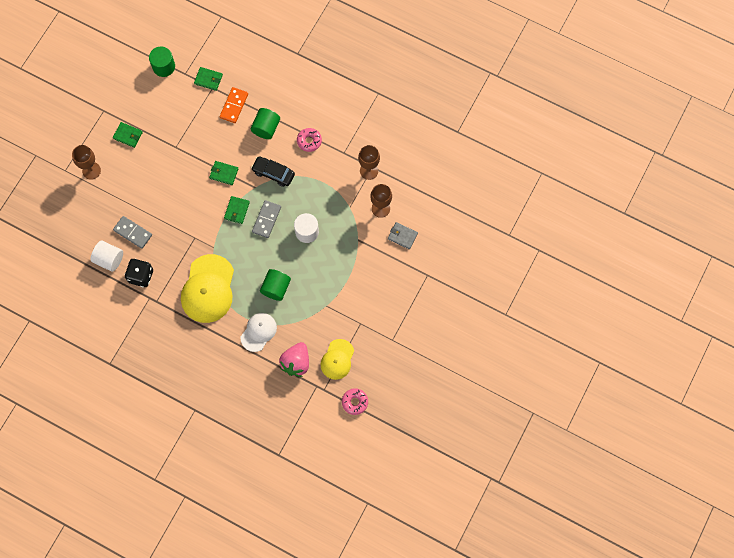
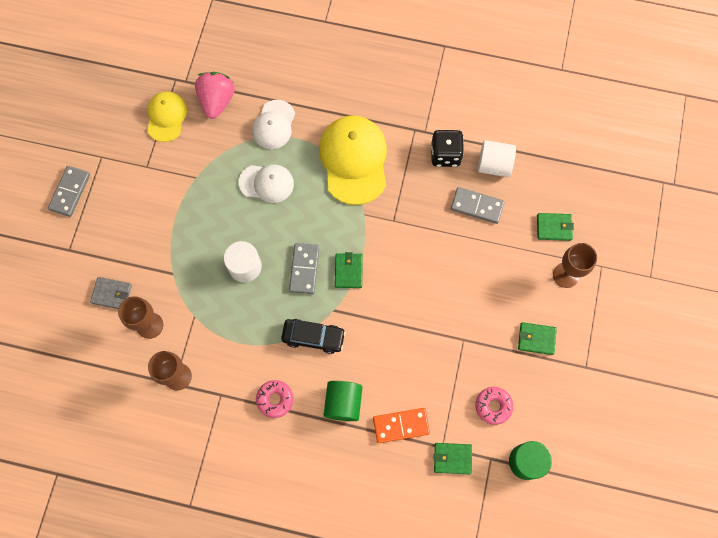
camera: 165 degrees right, 0 degrees up
(224, 173) = (382, 319): green wallet -> green wallet (554, 227)
(234, 106) = (401, 425): orange domino -> orange domino turned 75 degrees clockwise
(276, 288) = (266, 183): green cylinder -> white cap
(355, 402) = (134, 74): pink donut -> pink donut (493, 406)
(419, 318) = (70, 192): none -> grey domino

